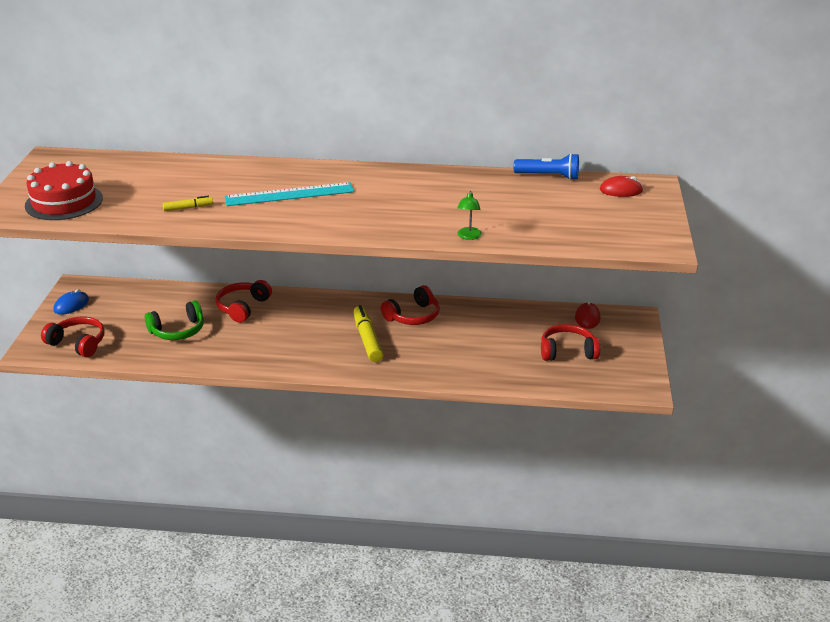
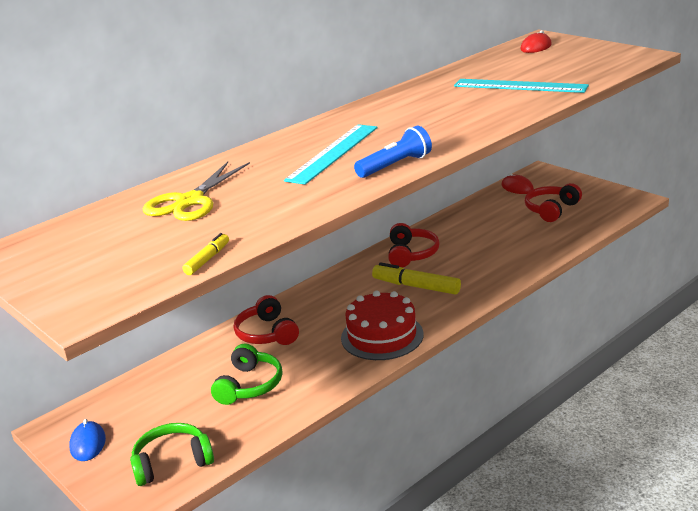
camera: 45 degrees left, 5 degrees down
(64, 202) = (133, 266): red cake -> red cake (382, 336)
(78, 343) = (172, 463): red headphones -> green headphones
(165, 179) = (190, 201): none -> yellow scissors
(188, 208) = (275, 203): yellow marker -> yellow marker (207, 259)
(468, 236) = (531, 106): green lamp -> none
(510, 216) = (520, 86): none -> turquoise ruler
(549, 176) = (474, 61): blue flashlight -> blue flashlight (395, 166)

